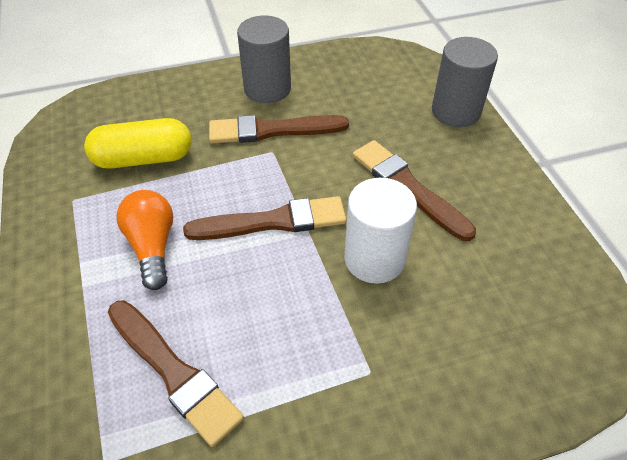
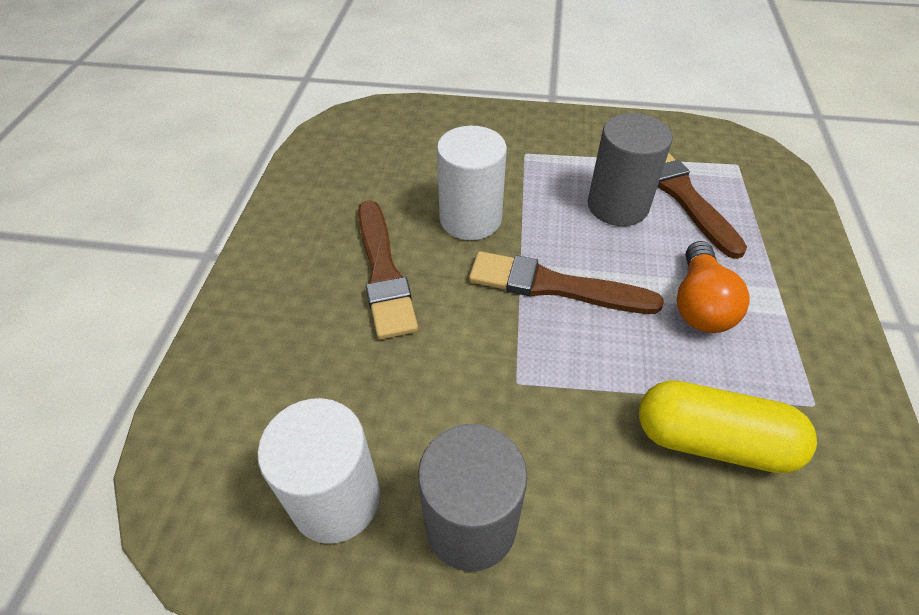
camera: 155 degrees left, 0 degrees up
(272, 130) = (501, 420): brown brush -> none
(337, 78) = (336, 499): none -> white cylinder
(455, 111) = (228, 352): grey cylinder -> grey cylinder (617, 206)

